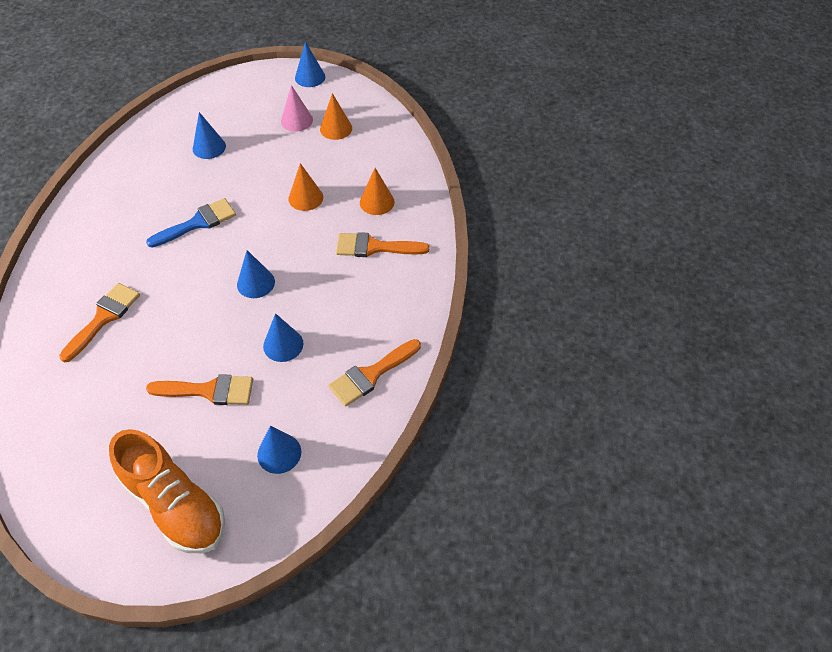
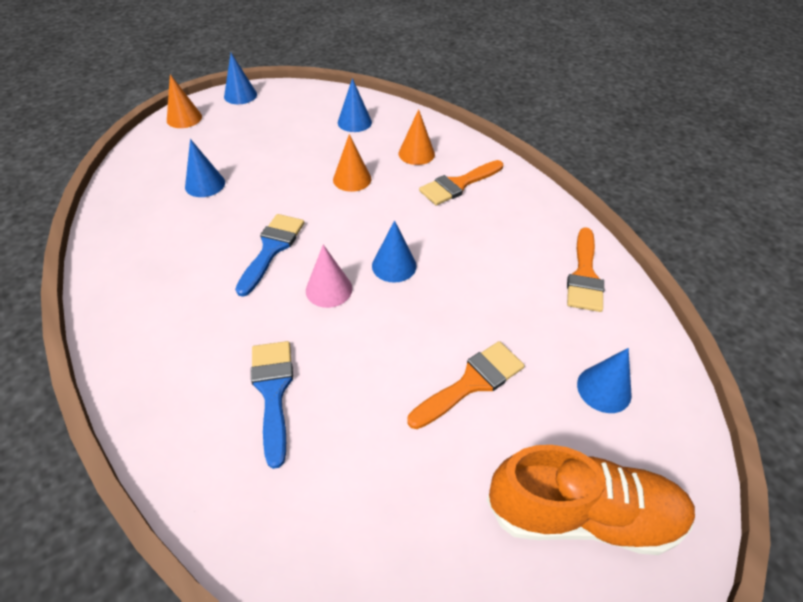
camera: 40 degrees left, 5 degrees down
(104, 318) = (273, 391): orange brush -> blue brush
(283, 345) = (485, 299): blue cone -> blue cone (354, 122)
(296, 120) = (268, 129): pink cone -> pink cone (329, 289)
(336, 128) = (312, 120): orange cone -> orange cone (184, 118)

